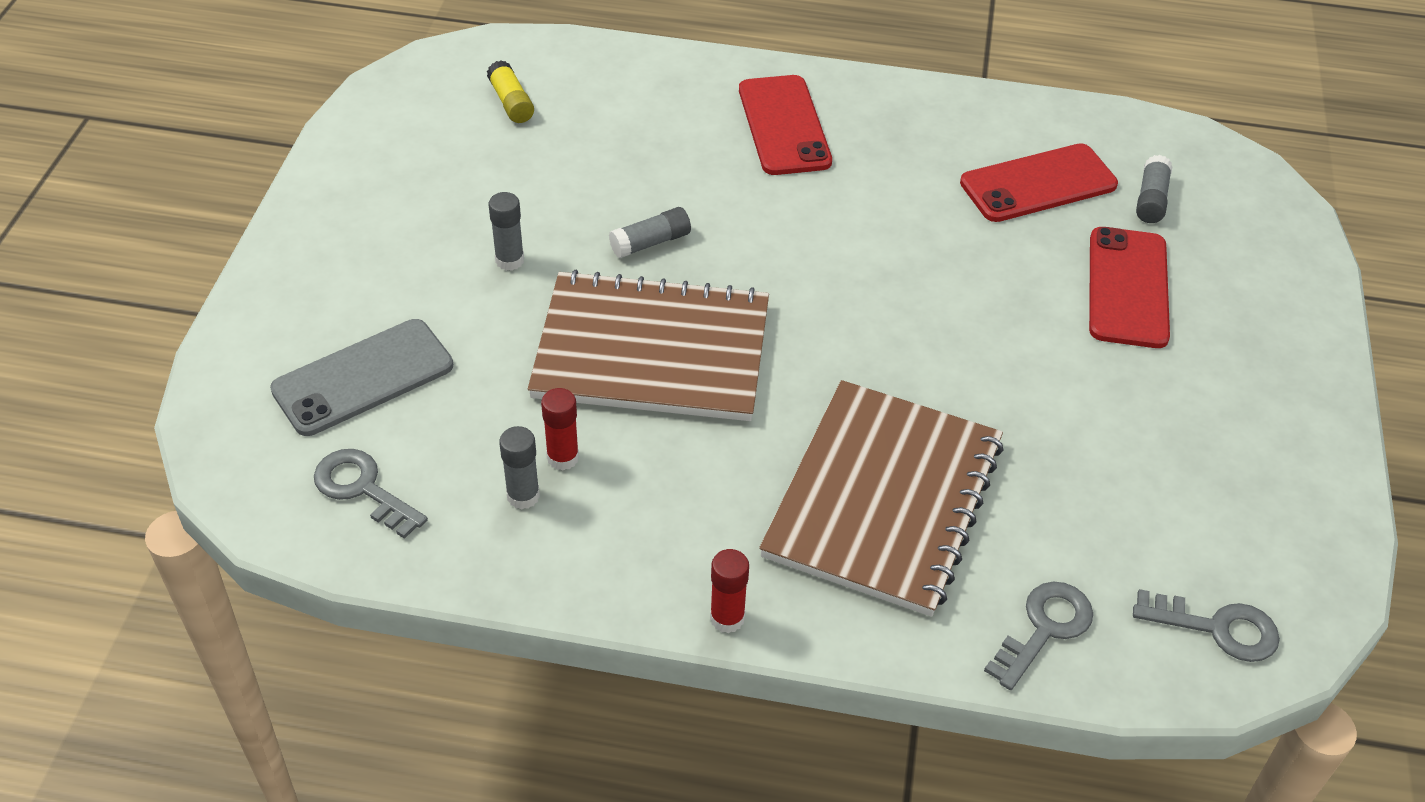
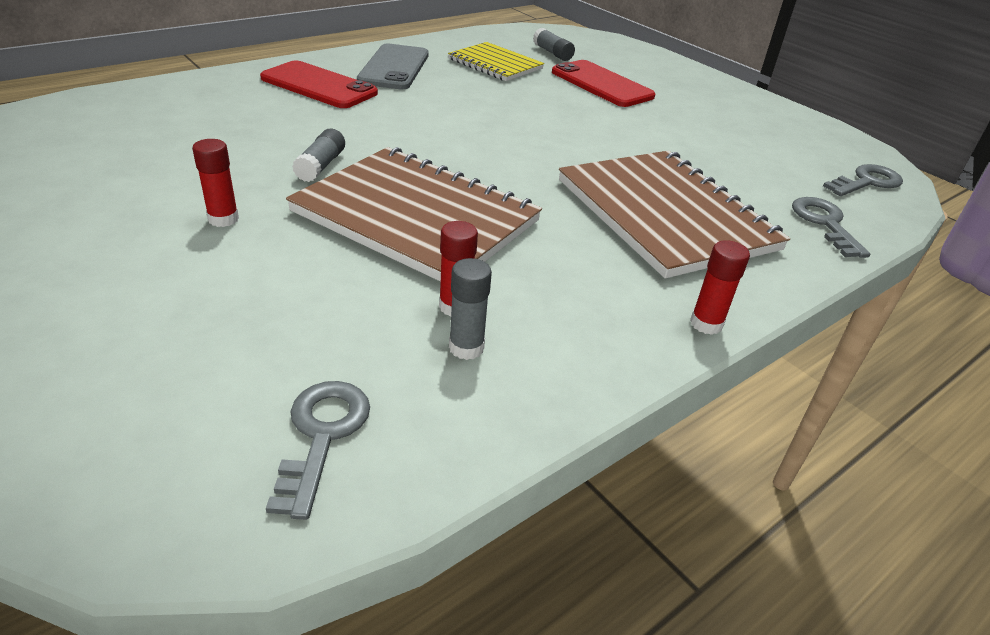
camera: 50 degrees left, 10 degrees down
(363, 377) = (195, 356): grey phone -> grey phone (394, 67)
(363, 489) = (322, 436): grey key -> grey key turned 105 degrees clockwise
(509, 260) = (223, 219): grey glue stick -> red glue stick
(511, 102) = (85, 137): yellow glue stick -> none
(652, 351) = (416, 217): brown notebook -> brown notebook turned 75 degrees clockwise
(1038, 184) = (495, 64): red phone -> yellow notebook

